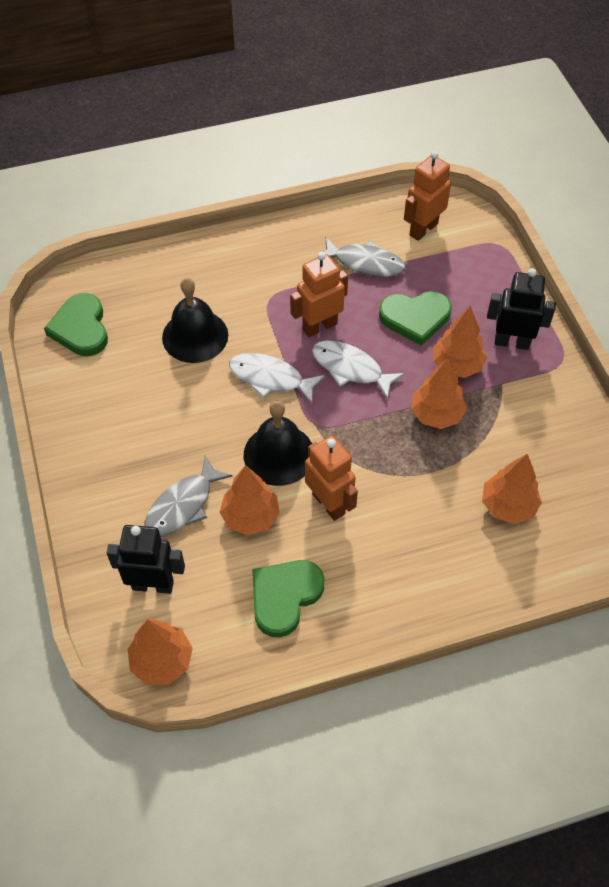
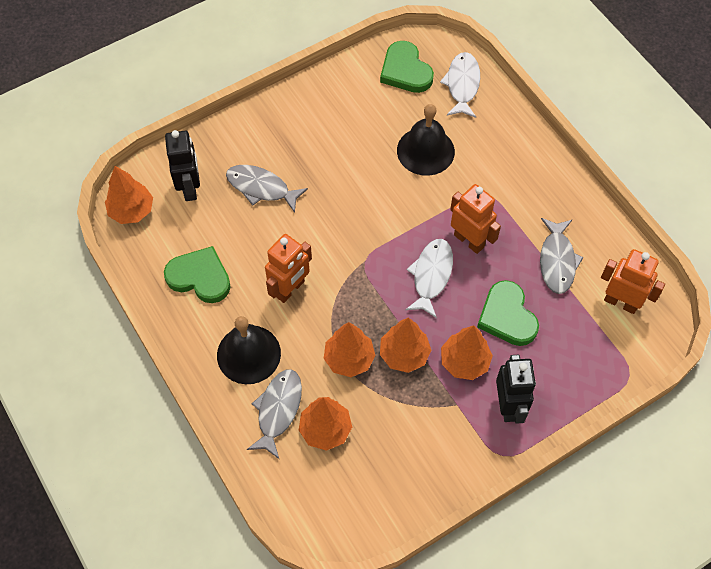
camera: 75 degrees right, 5 degrees up
(81, 328) = (405, 71): green heart -> green heart turned 90 degrees counterclockwise
(250, 516) = (263, 236): orange tree -> orange tree (349, 359)
(270, 378) = (400, 217): white fish -> white fish (462, 85)
(279, 454) = (326, 242): black bell -> black bell (248, 354)
(476, 547) = (278, 410): none -> grey fish

